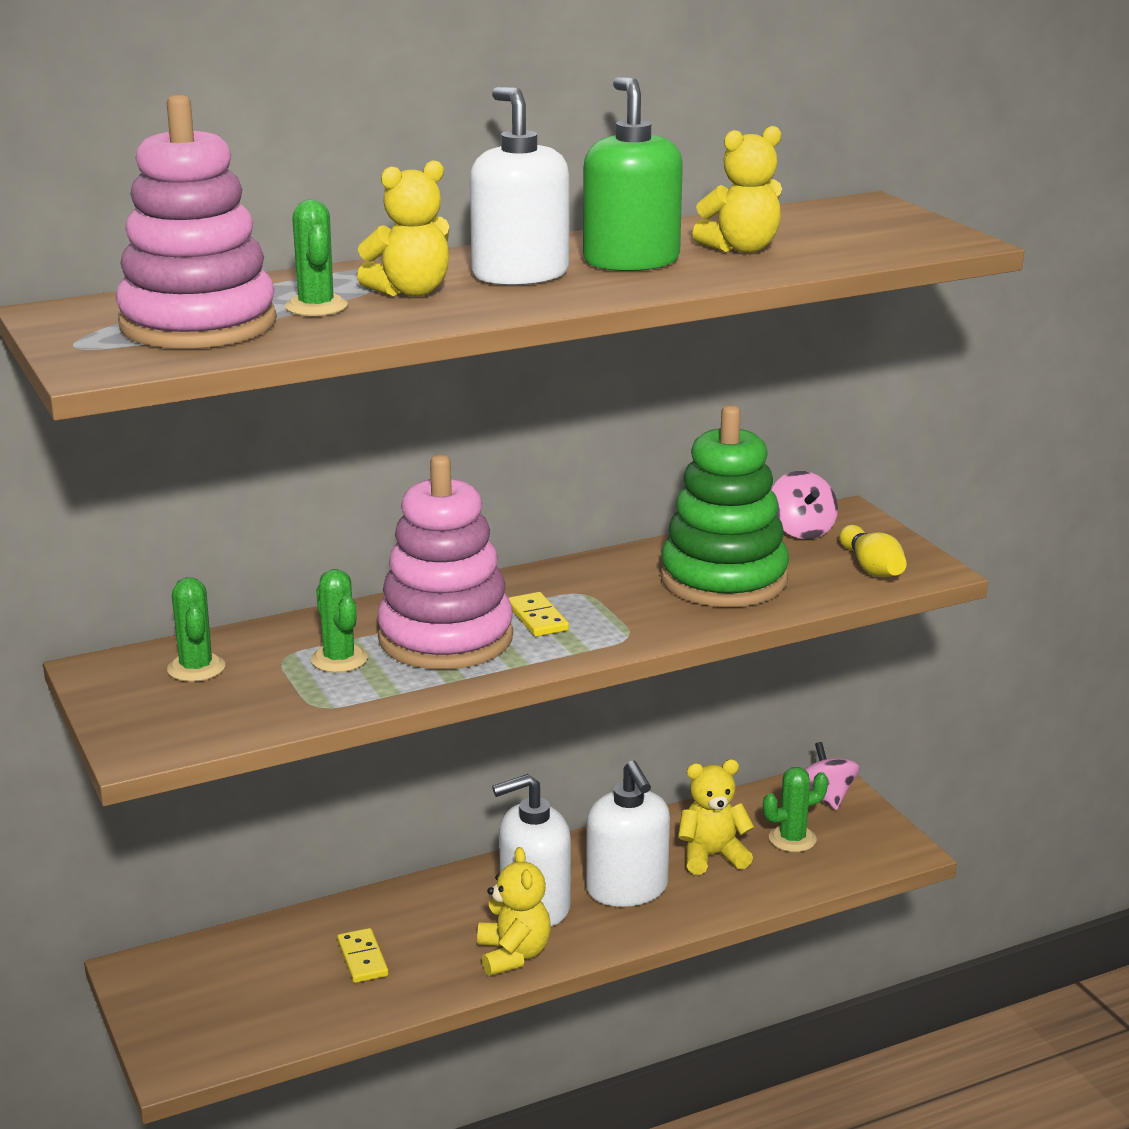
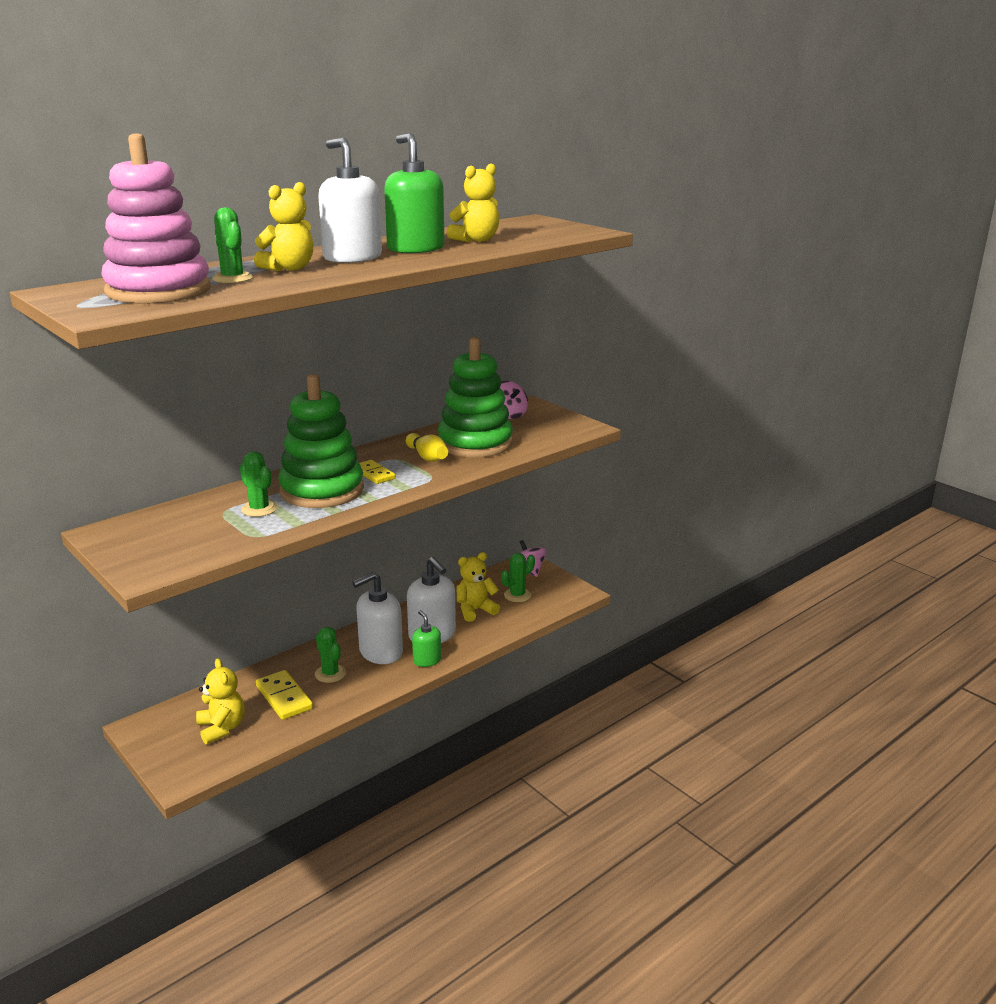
camera: 15 degrees left, 0 degrees up
(196, 668) = (167, 524): green cactus -> green cactus (330, 673)
(362, 958) = (284, 697): yellow domino -> yellow domino, size x1.51
(445, 638) = (322, 490): pink stacking toy -> green stacking toy
(513, 955) = (376, 681): yellow teddy bear -> yellow teddy bear (222, 728)
(605, 932) = (427, 660): none -> green soap dispenser
(871, 568) = (555, 429): yellow bowling pin -> yellow bowling pin (427, 457)

